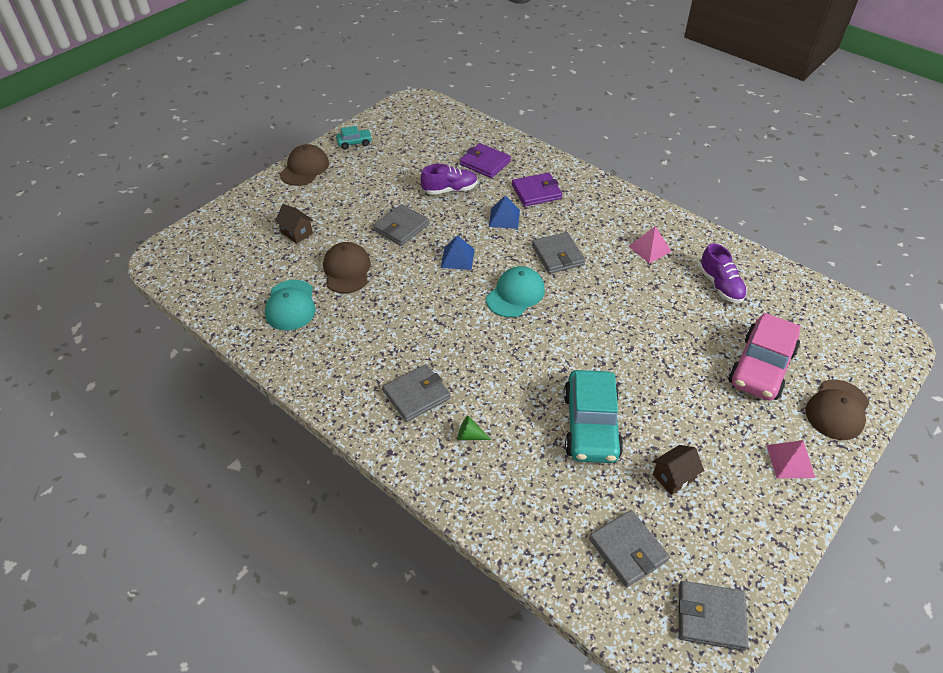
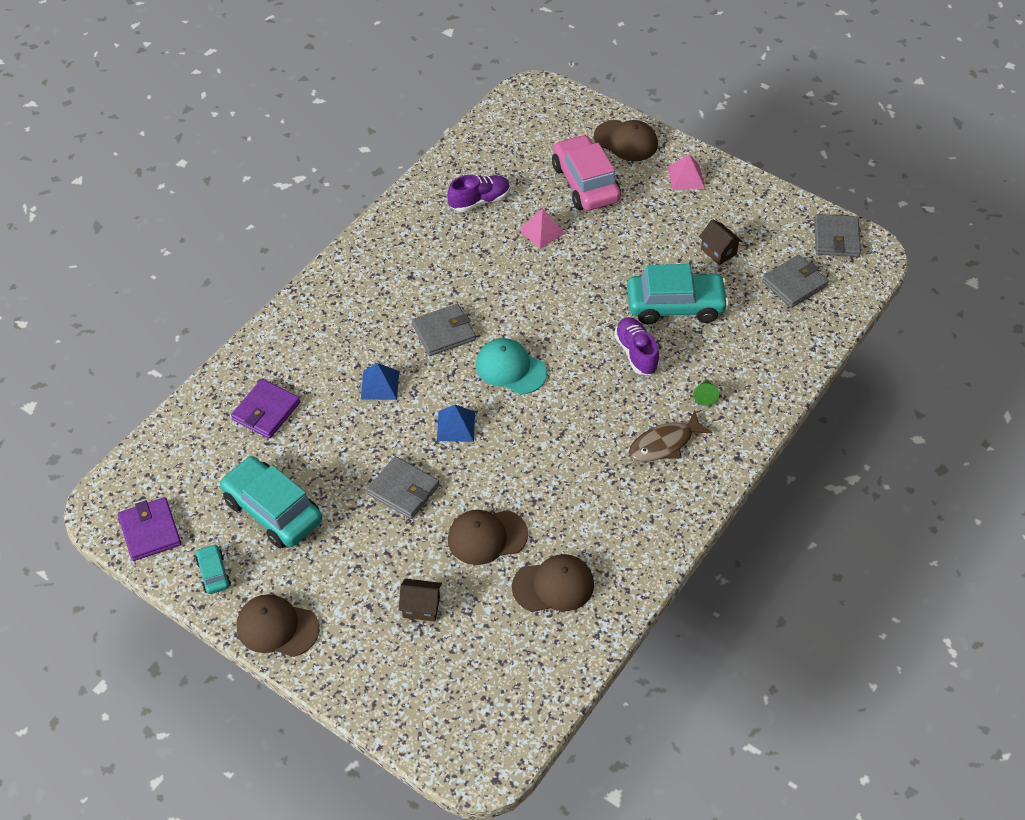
camera: 95 degrees left, 5 degrees up
(290, 305) = (553, 585): turquoise cap -> brown cap
(297, 233) = (421, 607): brown house -> brown house turned 60 degrees clockwise
(397, 166) = (273, 510): none -> turquoise car
(416, 395) = (664, 443): grey wallet -> brown fish
(450, 190) = (325, 445): purple shoe -> purple shoe (636, 353)
(536, 192) = (328, 354): purple wallet -> purple wallet (150, 531)
(650, 249) = (426, 253): pink pyramid -> pink pyramid (542, 231)
(761, 367) = (585, 183): pink car -> pink car turned 135 degrees counterclockwise

